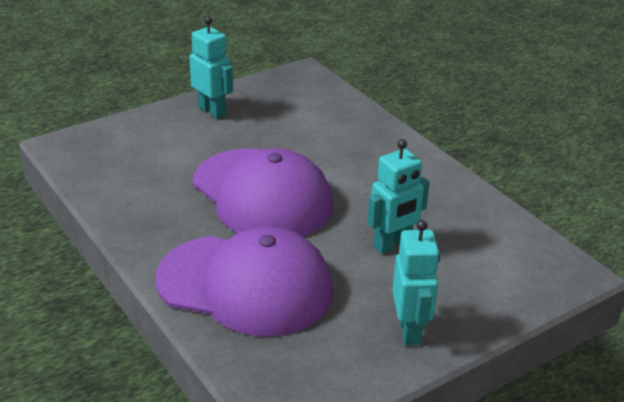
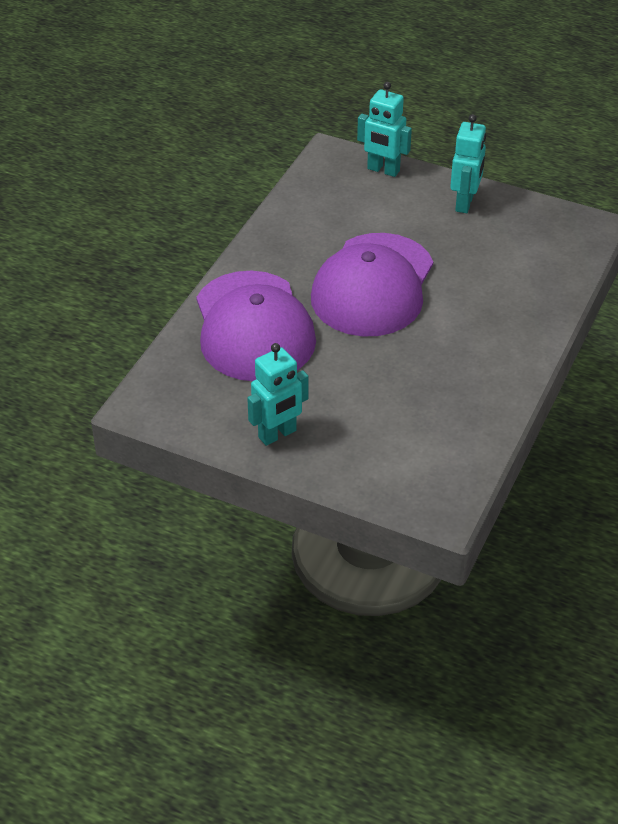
camera: 60 degrees right, 10 degrees up
(392, 245) = (377, 385): turquoise robot -> turquoise robot (383, 170)

